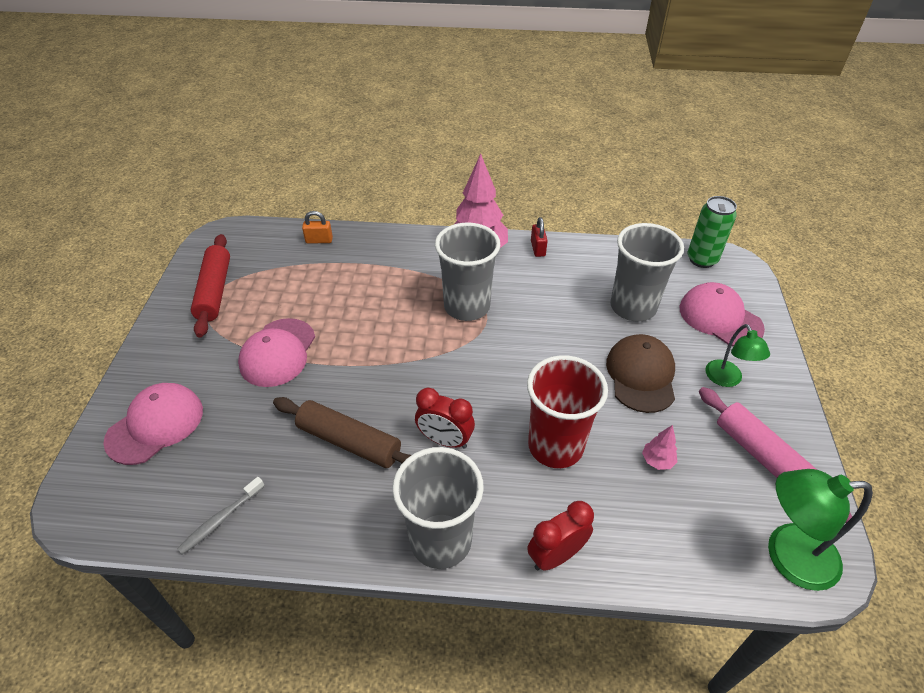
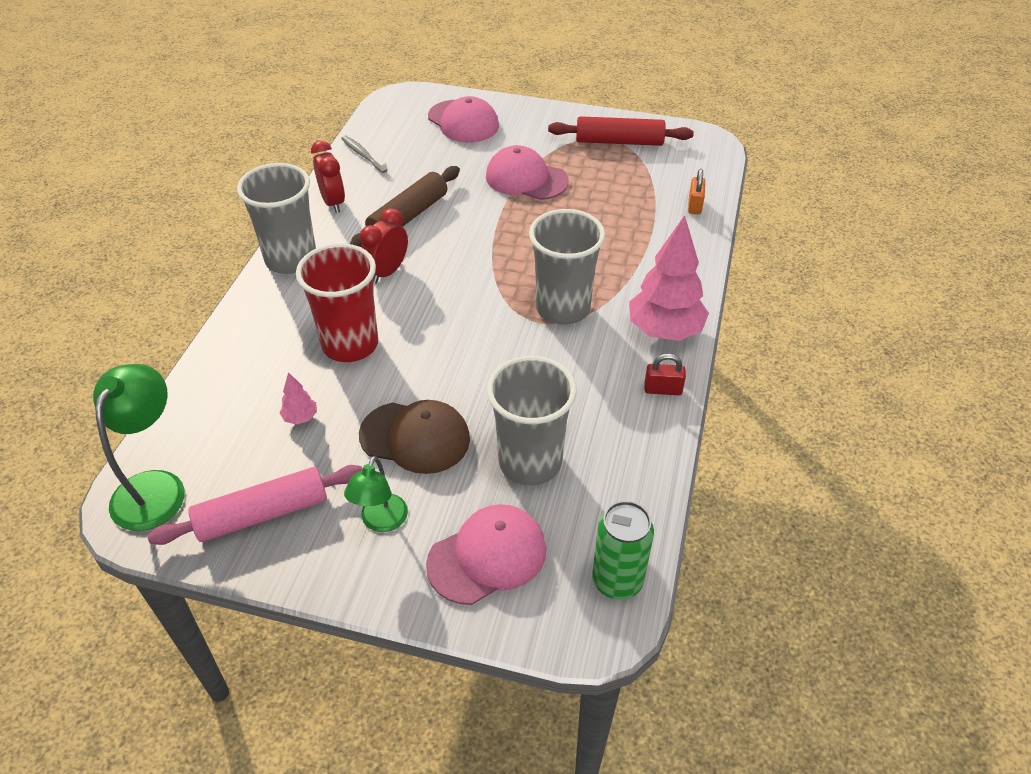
camera: 100 degrees right, 0 degrees up
(556, 555) = (244, 323): red clock -> red clock (333, 202)
(727, 379) = (381, 522): green lamp -> green lamp turned 75 degrees counterclockwise

